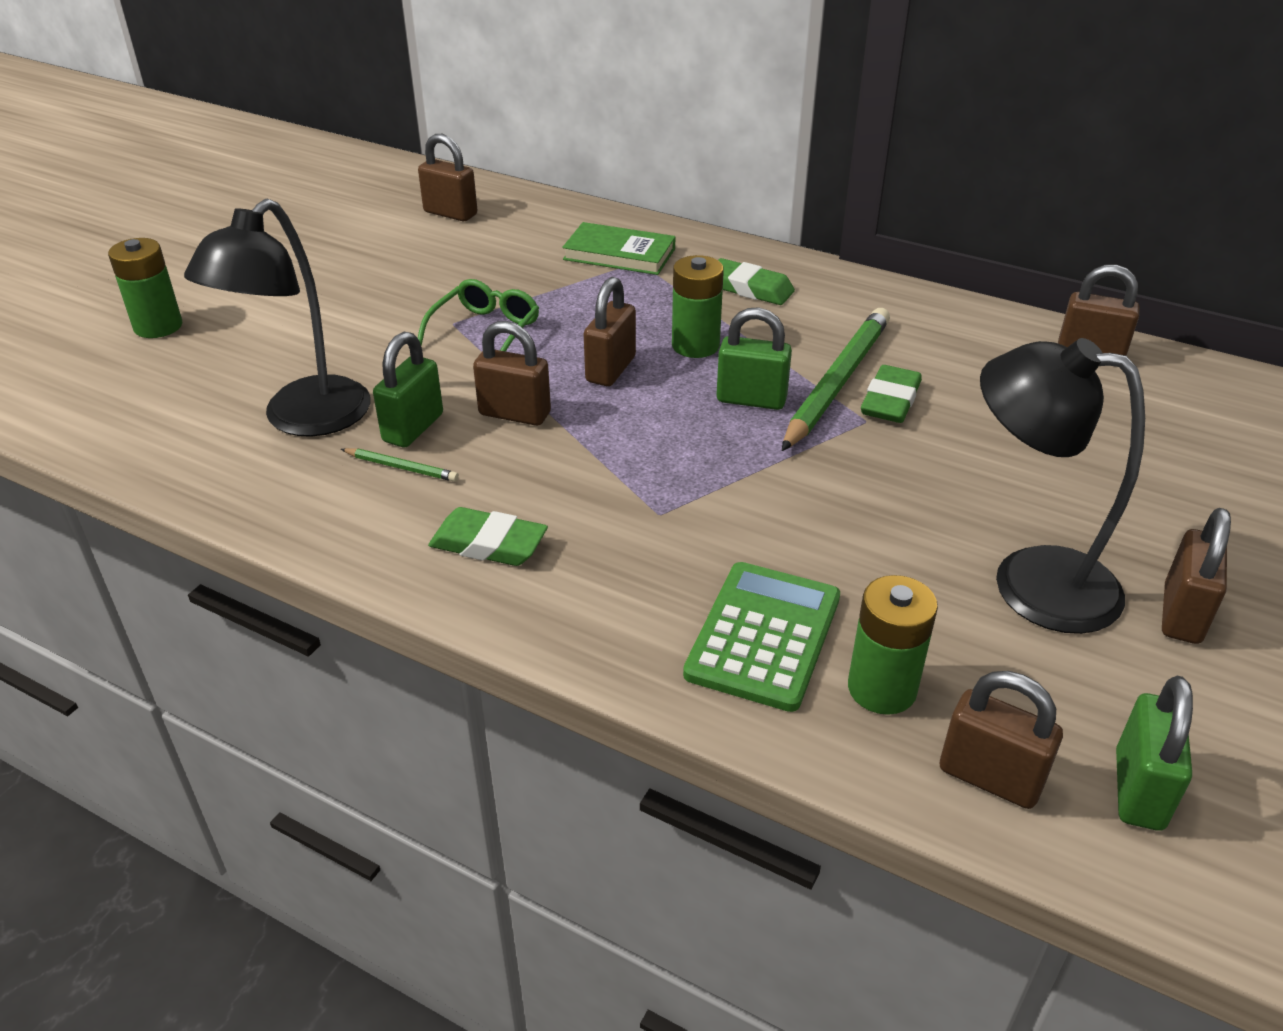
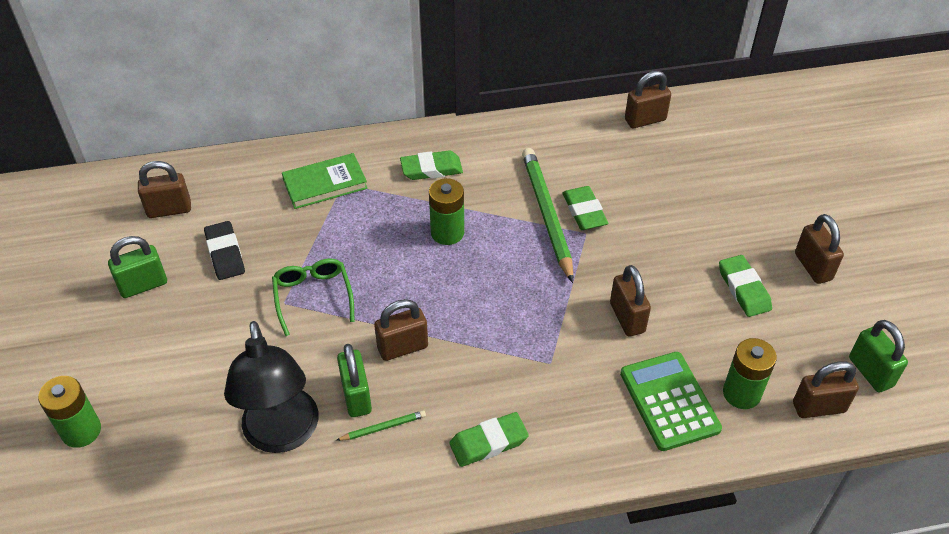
camera: 40 degrees left, 10 degrees up
(452, 264) = (225, 253): none -> black eraser
(610, 369) = (420, 280): brown padlock -> brown padlock (627, 318)
(751, 399) = (517, 254): green padlock -> green padlock (143, 285)
(1030, 581) = (744, 289): black lamp -> green eraser

